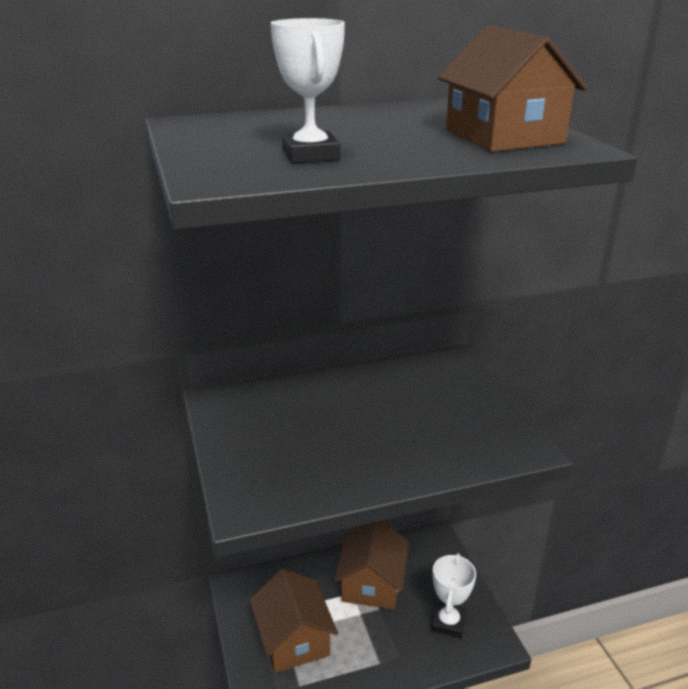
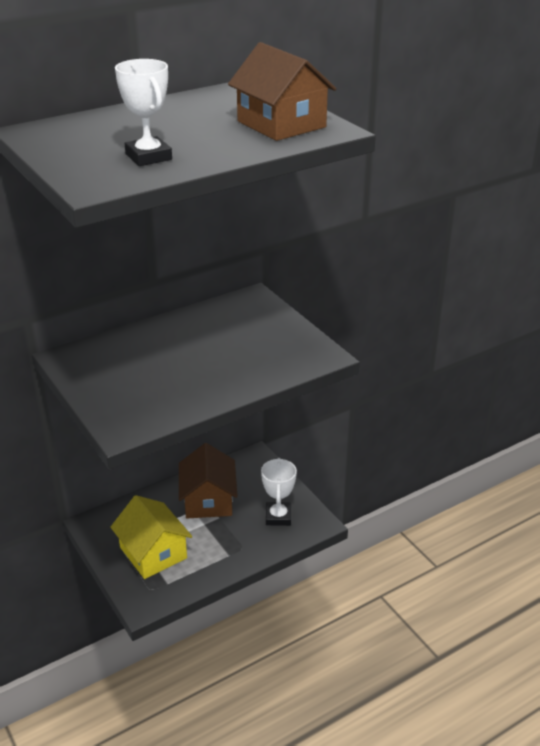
camera: 15 degrees left, 5 degrees up
(294, 639) = (153, 553): brown house -> yellow house

